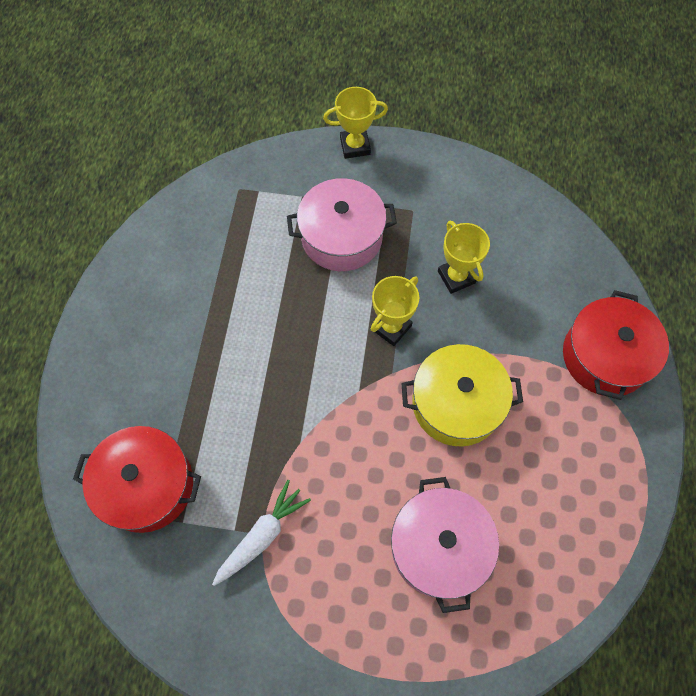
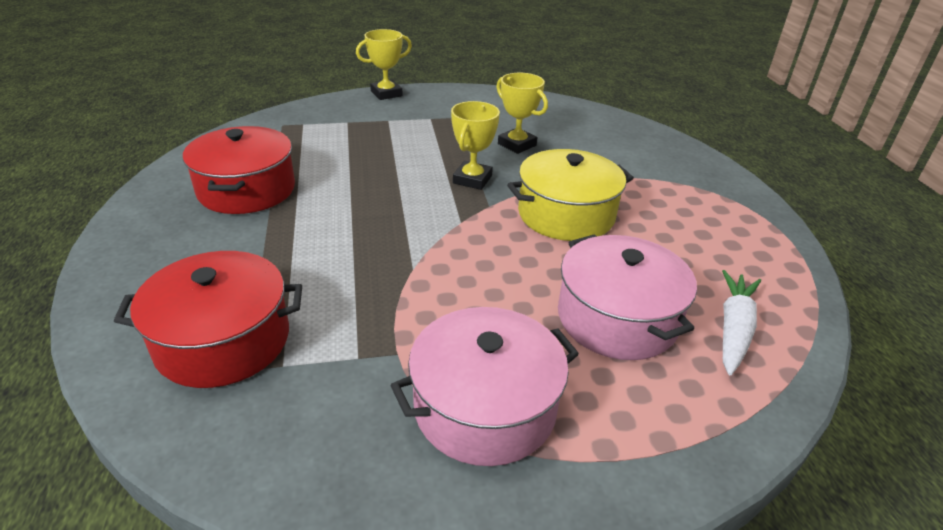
camera: 20 degrees left, 30 degrees down
(261, 536) = (397, 355): white carrot -> white carrot (733, 329)
(341, 237) = (396, 137): pink pot -> pink pot (484, 407)
(605, 356) = (679, 167): red pot -> red pot (247, 190)

